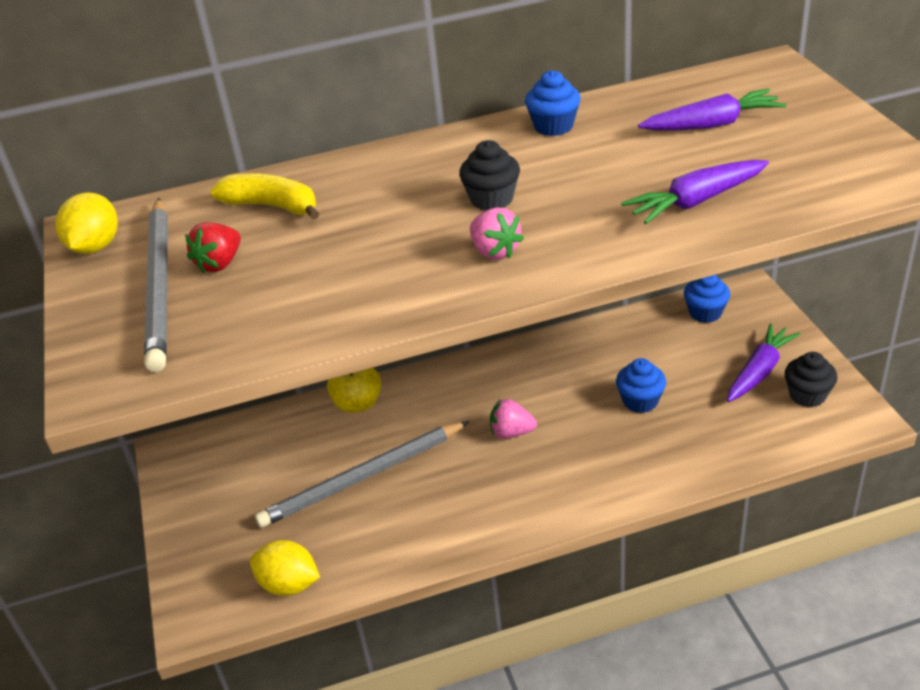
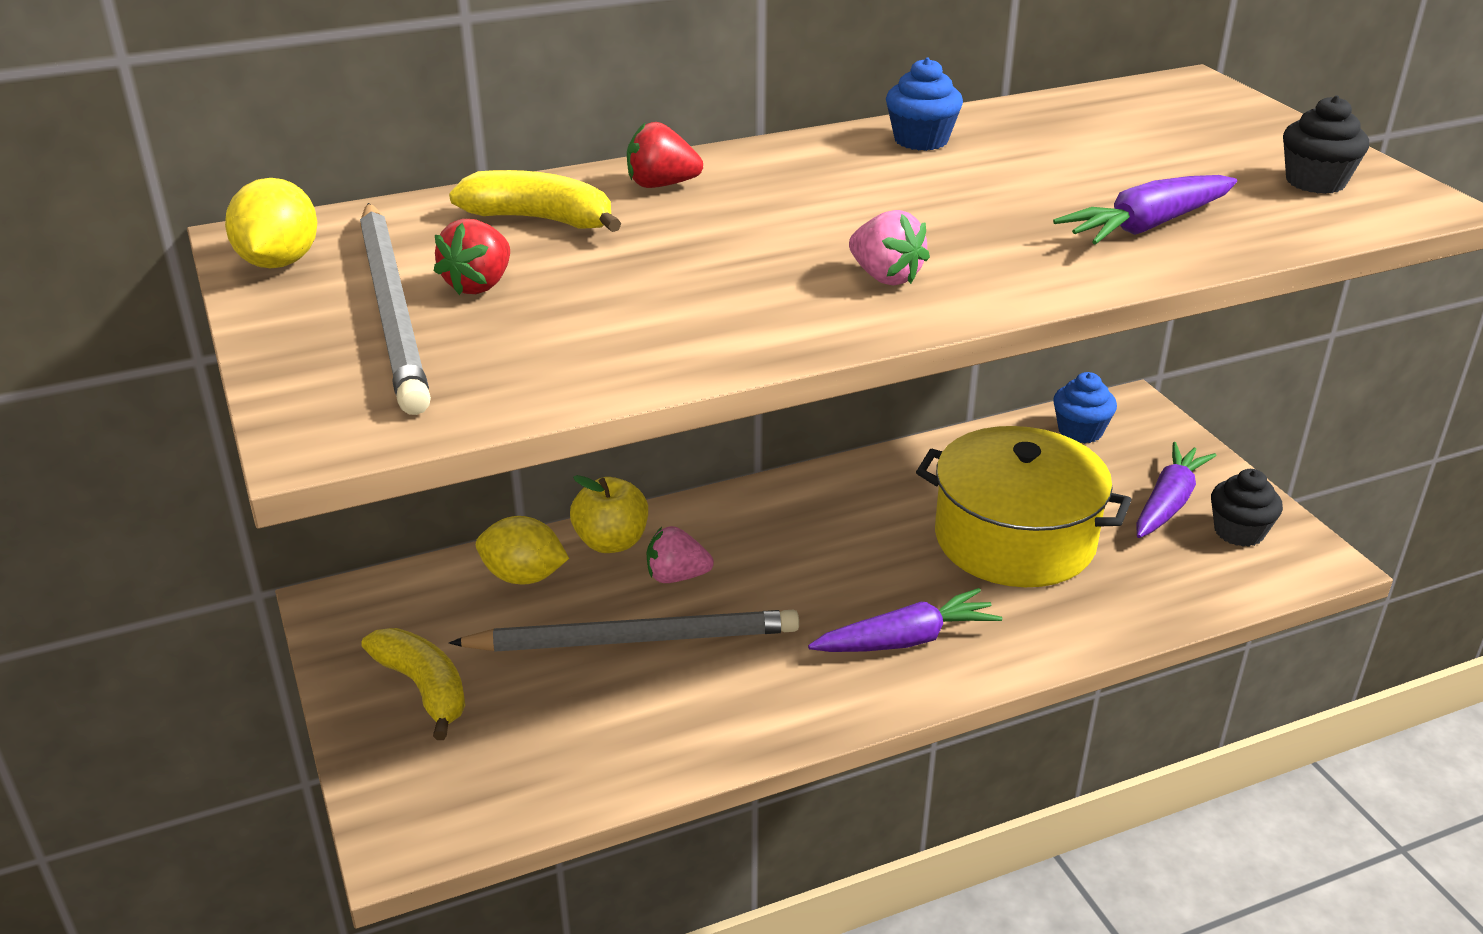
camera: 10 degrees left, 5 degrees down
(220, 513) = (424, 688): none -> yellow banana
(289, 584) = (544, 785): yellow lemon -> yellow lemon (524, 576)
(360, 173) = (661, 185): none -> red strawberry
(362, 478) = (634, 639): grey pencil -> grey pencil turned 150 degrees counterclockwise
(492, 199) = (861, 218): black cupcake -> black cupcake (1315, 182)
(511, 433) = (841, 579): pink strawberry -> pink strawberry (676, 576)
(640, 401) = (1014, 539): blue cupcake -> yellow pot
(712, 124) = (1137, 144): purple carrot -> purple carrot (906, 640)

